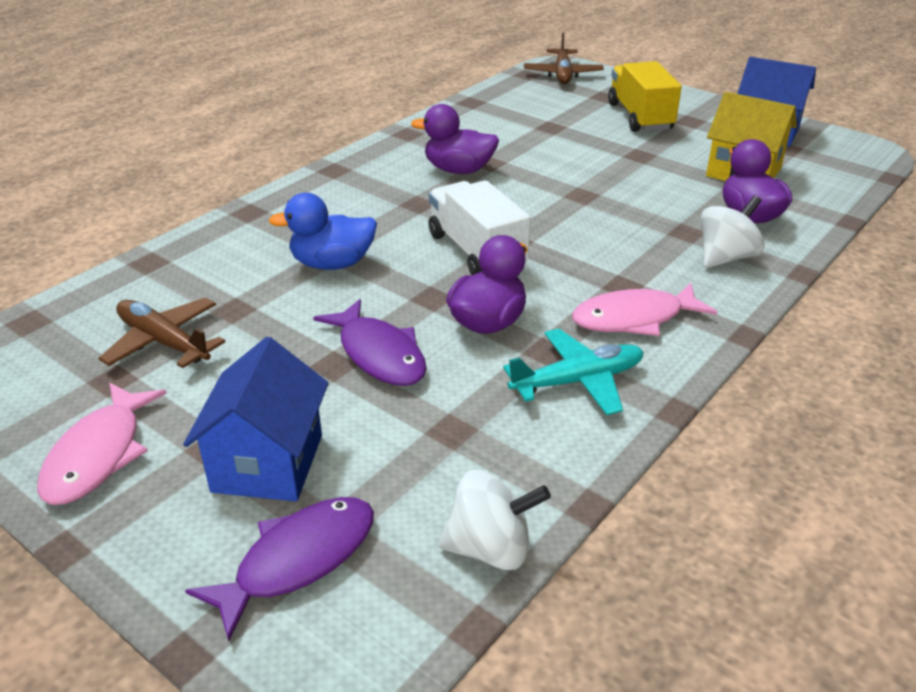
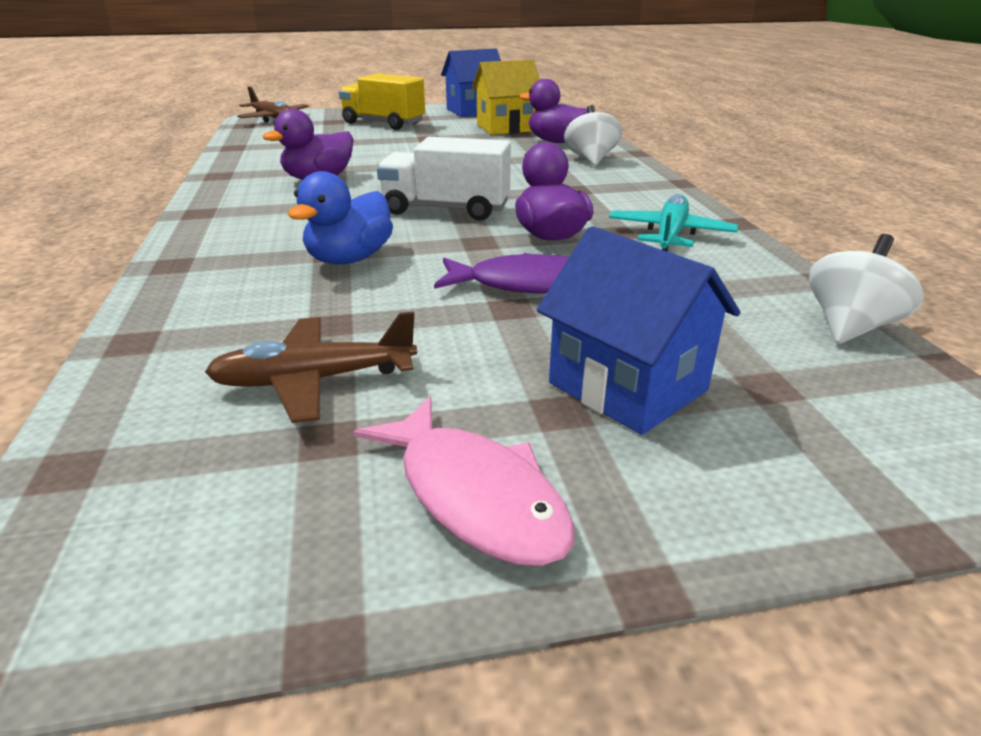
camera: 50 degrees left, 5 degrees down
(298, 560) = (802, 418): purple fish -> none
(634, 318) = (619, 198): pink fish -> none

